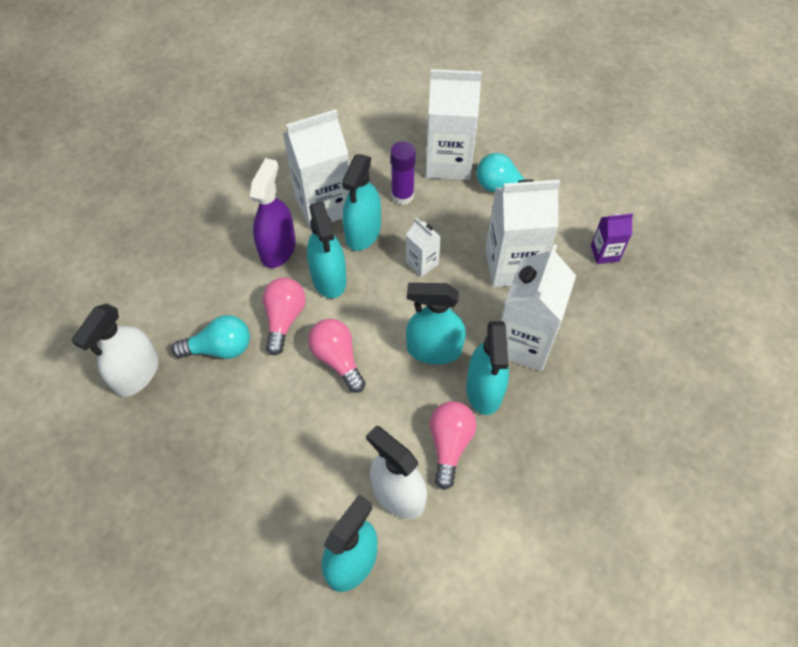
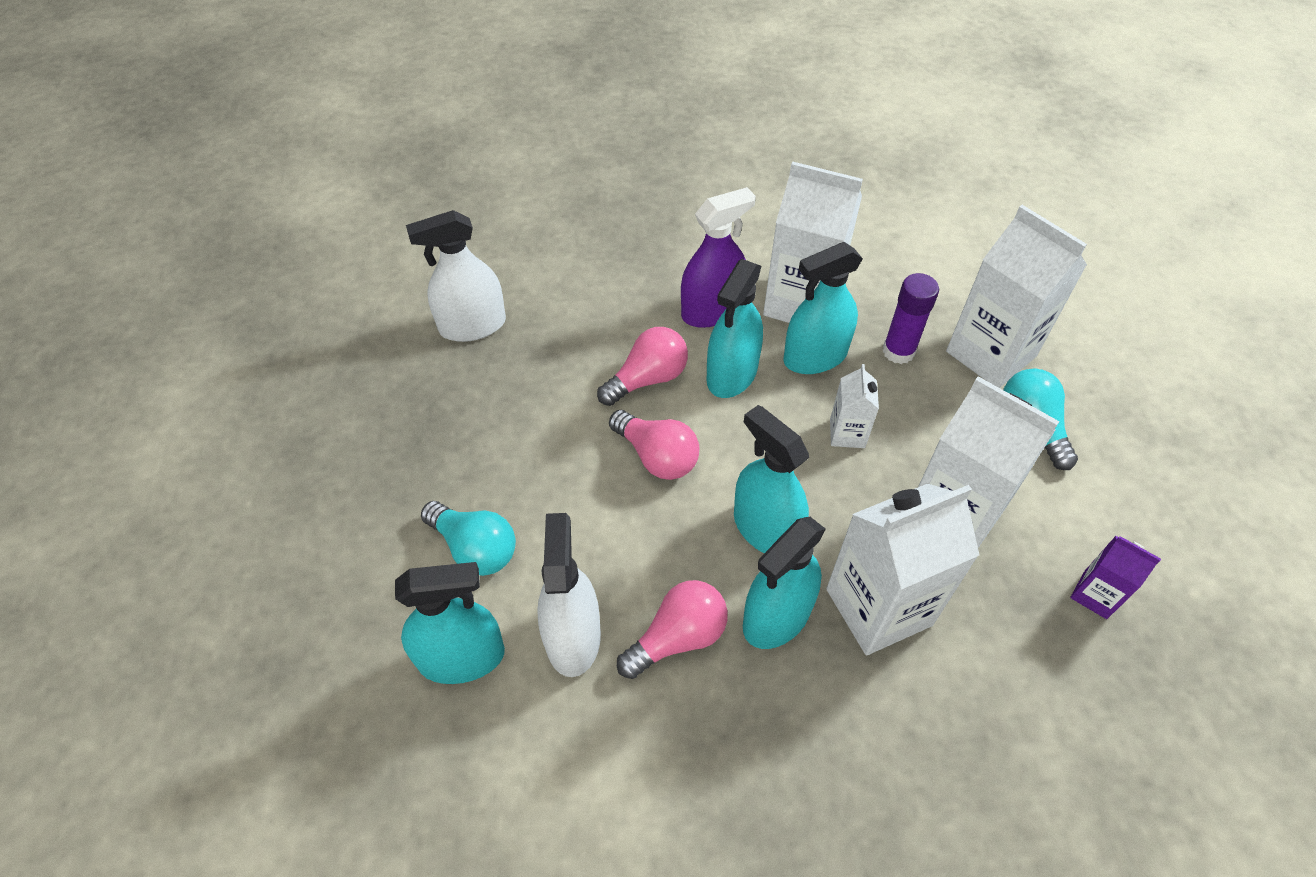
camera: 45 degrees right, 5 degrees down
(220, 348) = (562, 359): turquoise light bulb -> turquoise light bulb (475, 548)
(337, 359) = (657, 456): pink light bulb -> pink light bulb turned 120 degrees clockwise

